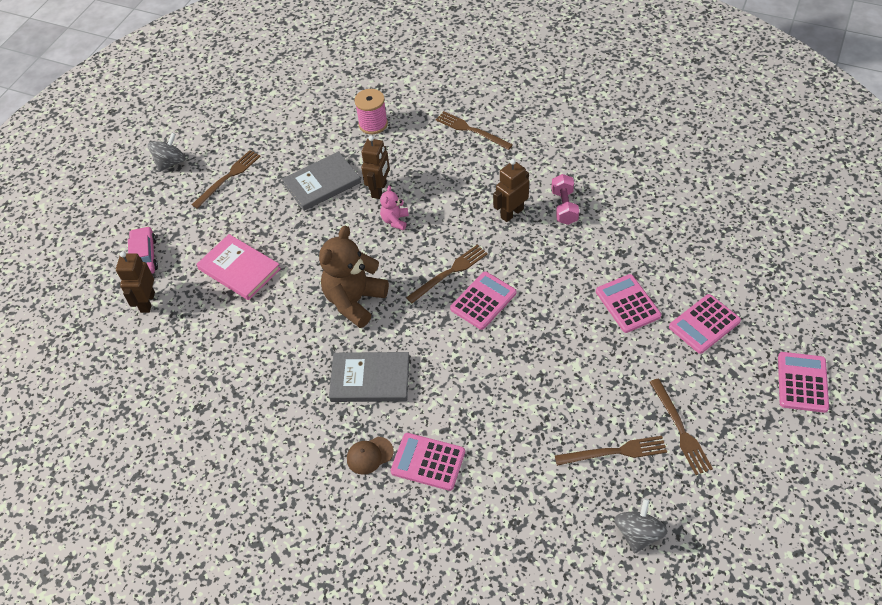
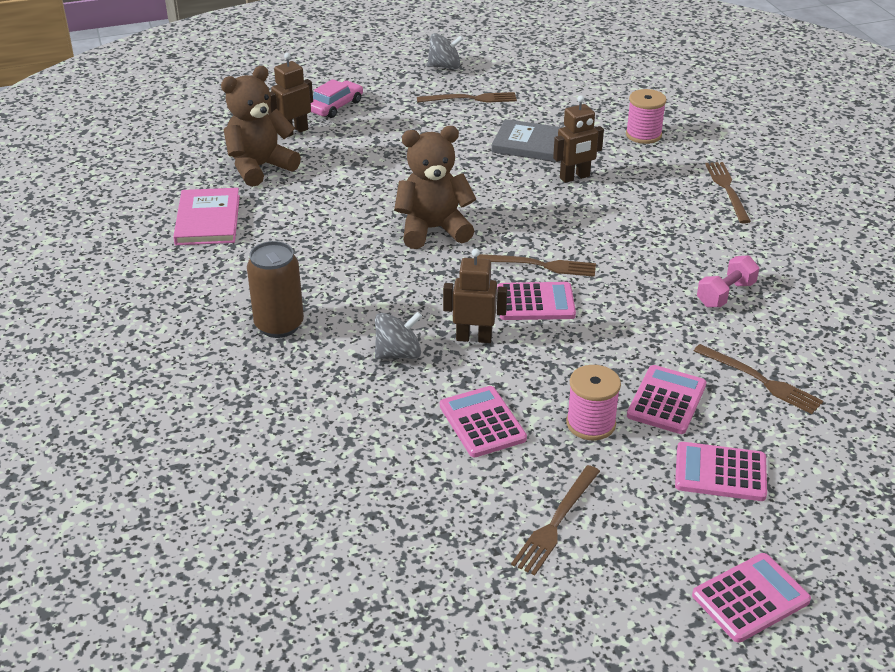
camera: 45 degrees right, 15 degrees down
(169, 351) = (260, 167): none -> brown teddy bear
(239, 269) = (384, 154): pink book -> pink book (208, 220)
(369, 455) = (279, 325): brown cap -> brown can
(370, 379) = (360, 282): grey book -> none
(395, 221) = (553, 204): pink teddy bear -> none
(428, 462) = (311, 364): pink calculator -> pink calculator (482, 422)
(511, 213) = (666, 265): brown robot -> brown robot (474, 338)
(614, 452) = (467, 485): brown fork -> brown fork (760, 380)
(615, 354) = (591, 424): none -> pink spool
(638, 534) = (386, 554): grey spinning top -> grey spinning top (398, 354)

